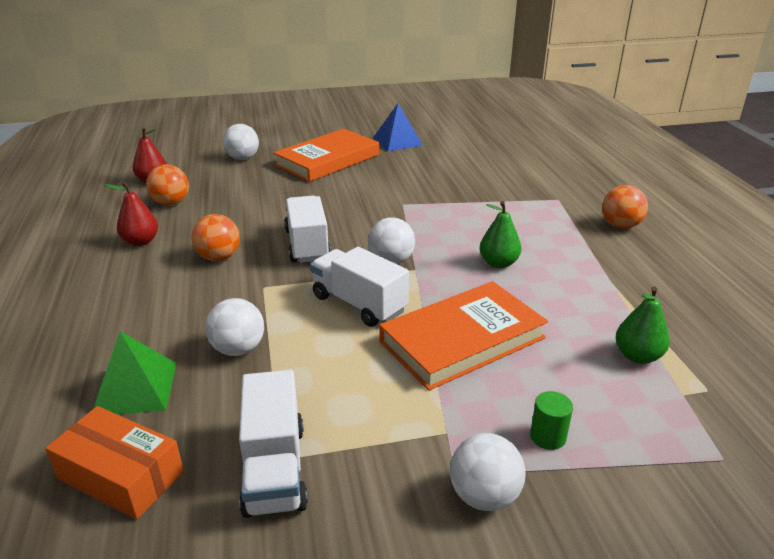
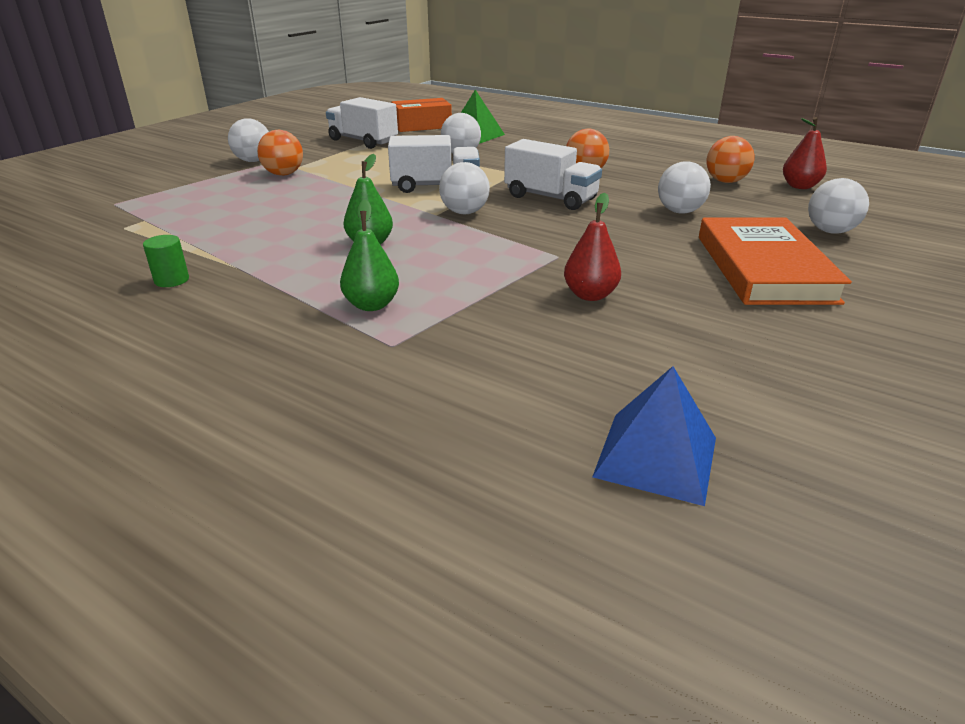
camera: 135 degrees right, 0 degrees up
(141, 241) = (656, 162): red pear -> red pear (590, 295)
(268, 198) = (679, 211): none -> white ball
(397, 141) = (795, 343): blue pyramid -> blue pyramid (656, 457)
(462, 340) = (333, 195): orange book -> none
(548, 436) = (234, 181): green cylinder -> green cylinder (171, 280)
(620, 226) = (264, 340): orange ball -> orange ball (283, 174)
(637, 356) = (188, 227): green pear -> green pear (371, 305)

